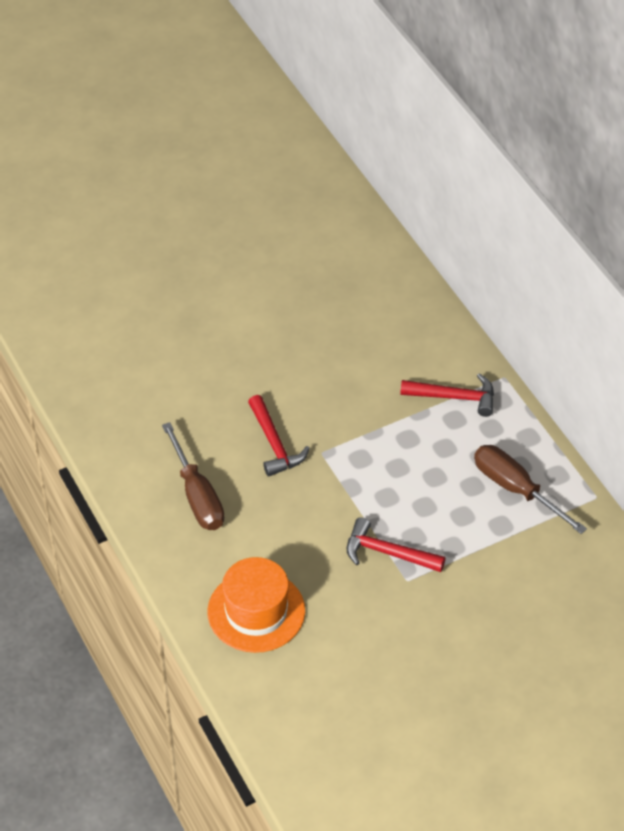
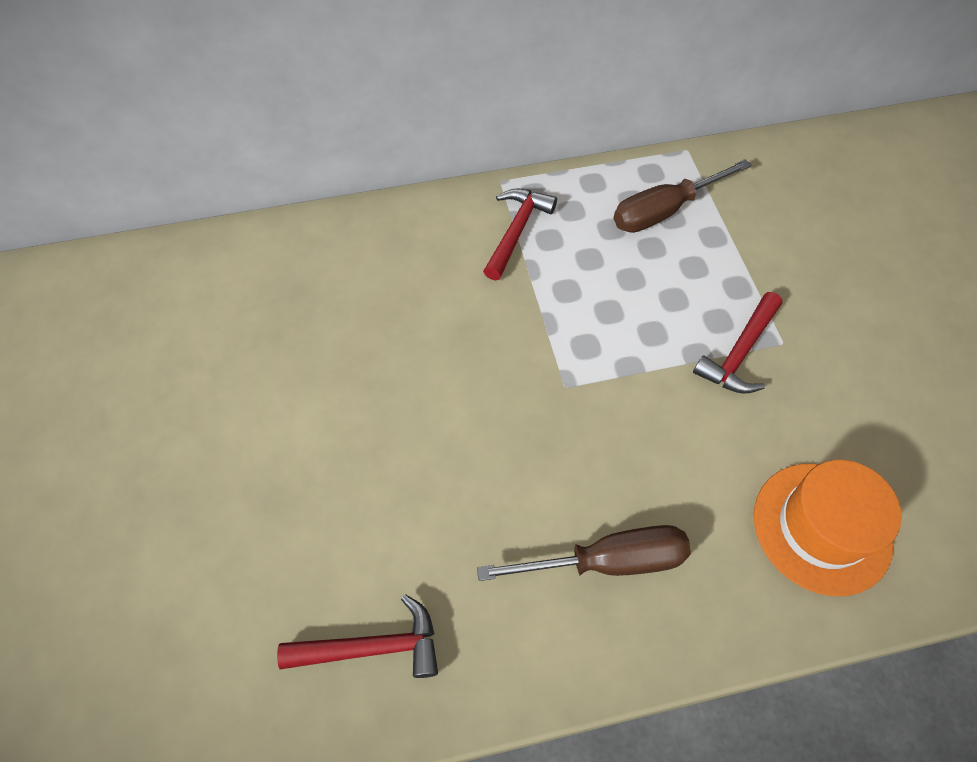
camera: 75 degrees left, 10 degrees up
(274, 444) = (537, 438): red hammer -> red hammer (371, 647)

